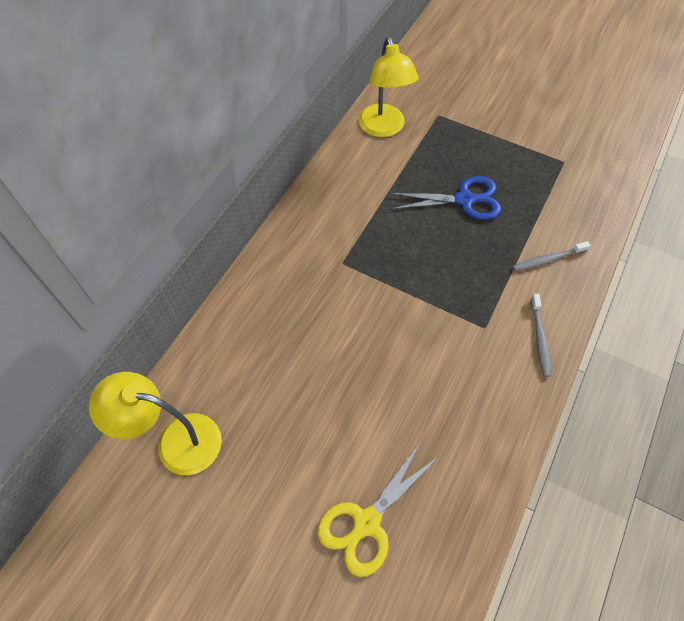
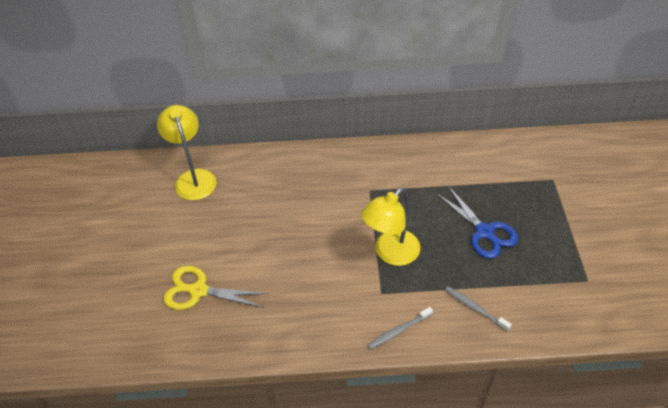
camera: 60 degrees right, 10 degrees down
(384, 128) = (506, 155): yellow lamp -> yellow lamp (390, 253)

